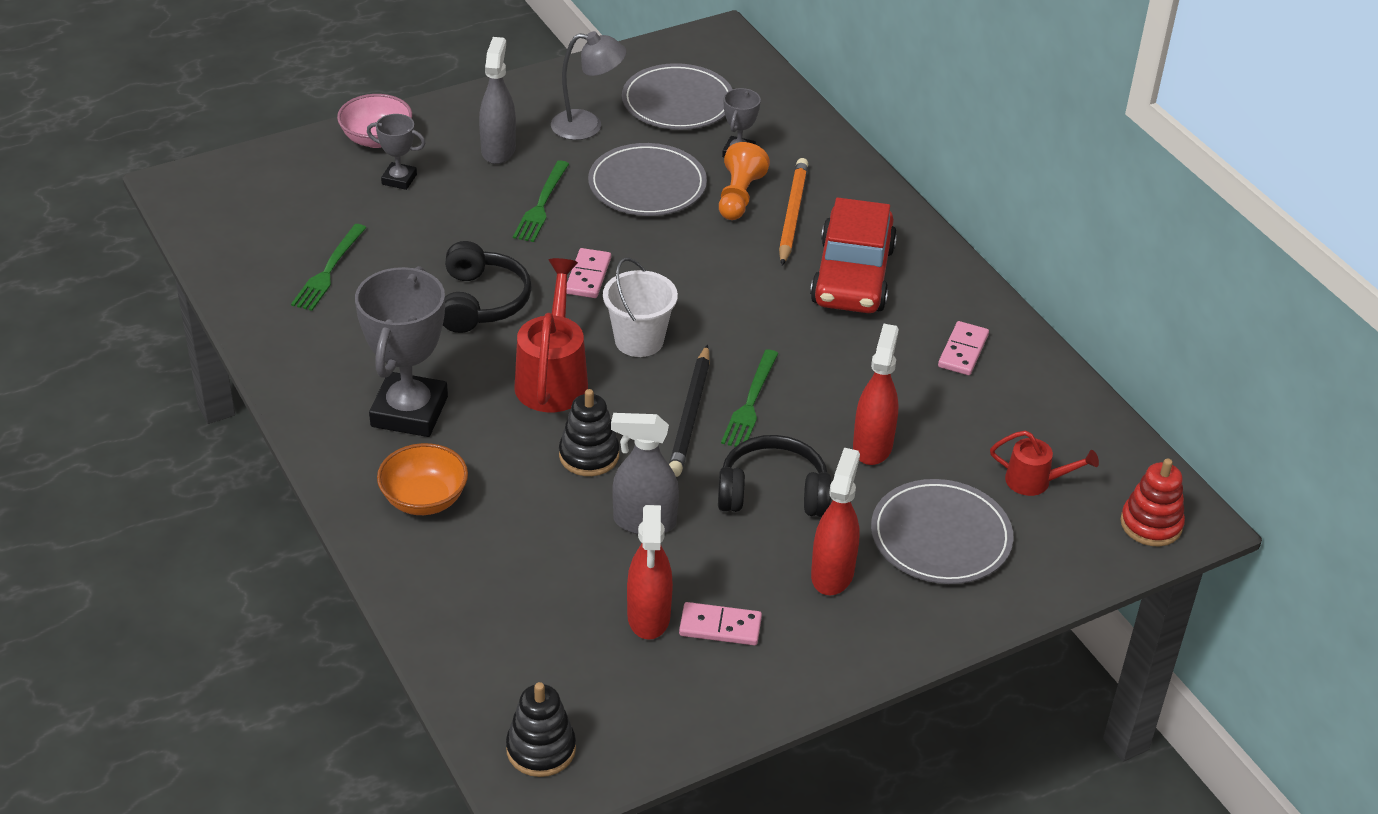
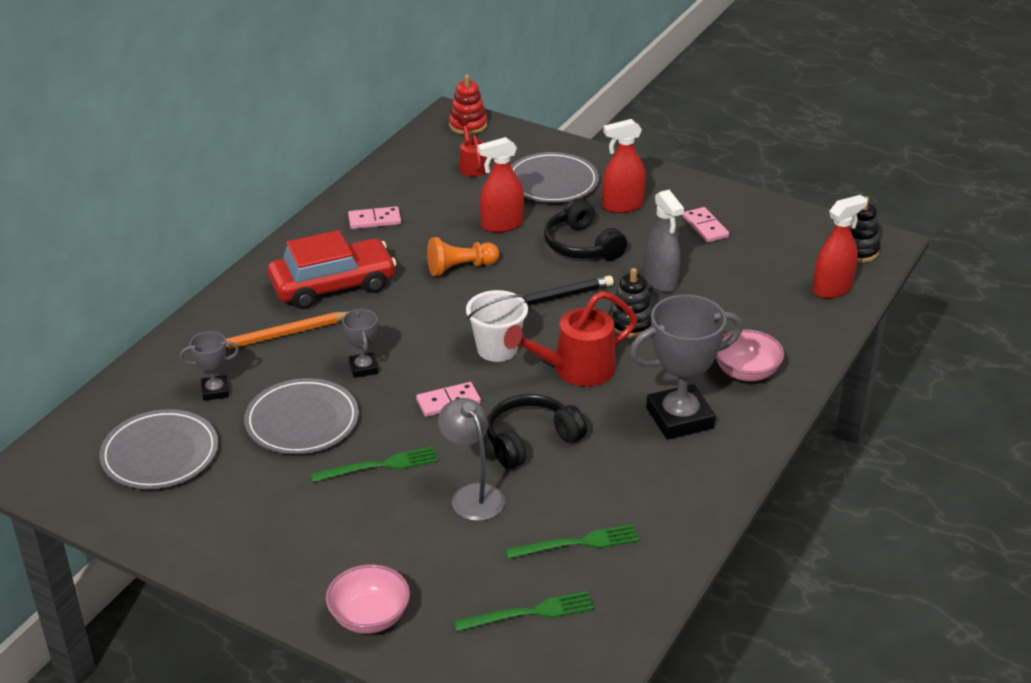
camera: 120 degrees left, 5 degrees down
(399, 179) = (418, 568): grey trophy -> grey trophy (363, 368)
(424, 499) = (746, 372): orange bowl -> pink bowl
(498, 150) = (322, 528): grey spray bottle -> none
(587, 126) = (241, 490): grey lamp -> grey lamp (472, 495)
(648, 617) = (728, 252): red spray bottle -> red spray bottle (832, 289)
(739, 196) = (278, 368): orange pawn -> orange pawn (460, 268)
(750, 403) = (511, 281): green fork -> green fork (529, 613)

